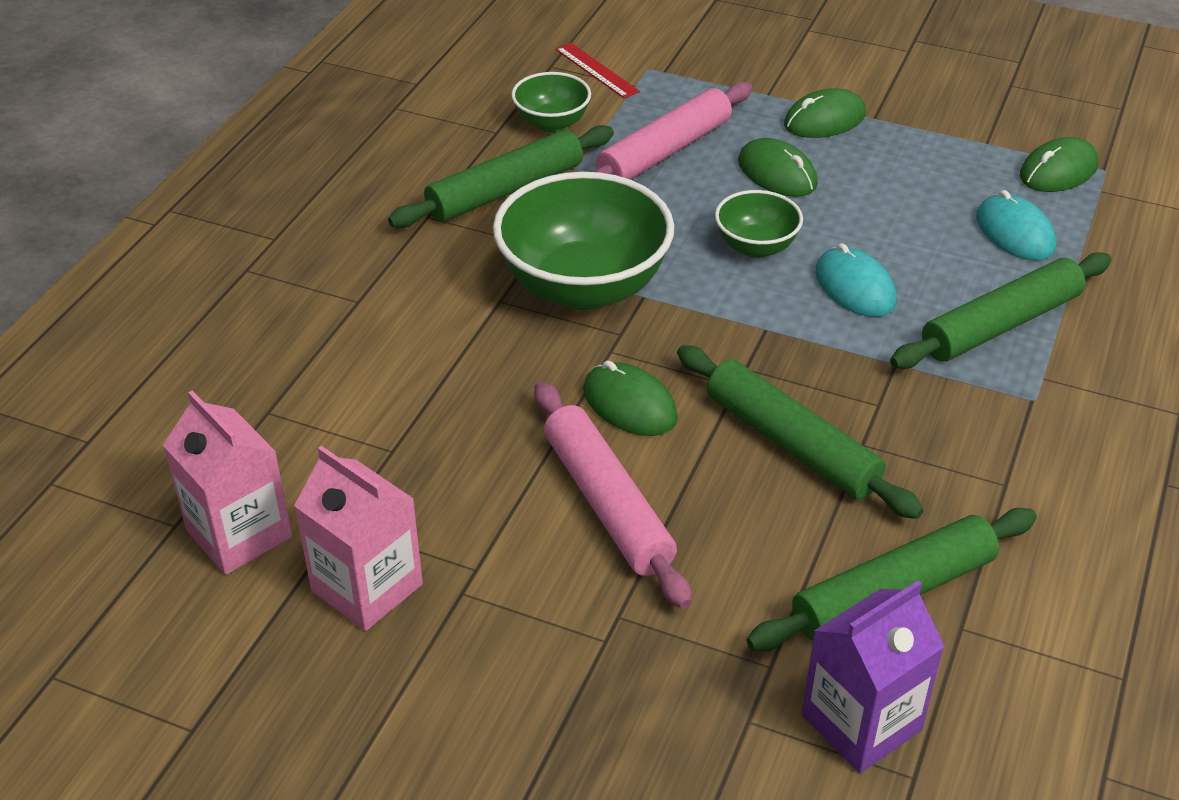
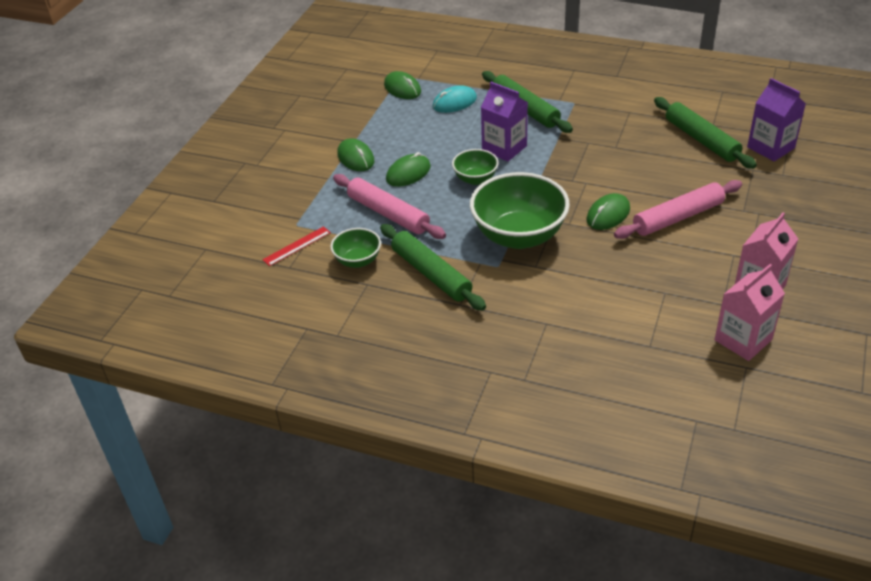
camera: 90 degrees left, 0 degrees up
(792, 444) = (621, 165): green rolling pin -> none
(855, 287) = (504, 148): turquoise mouse -> purple carton

